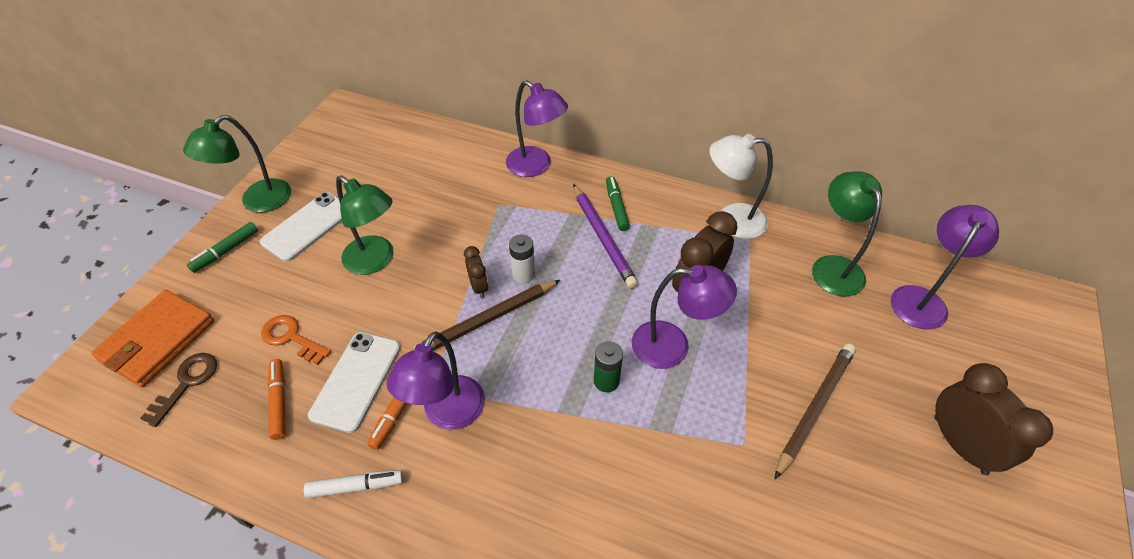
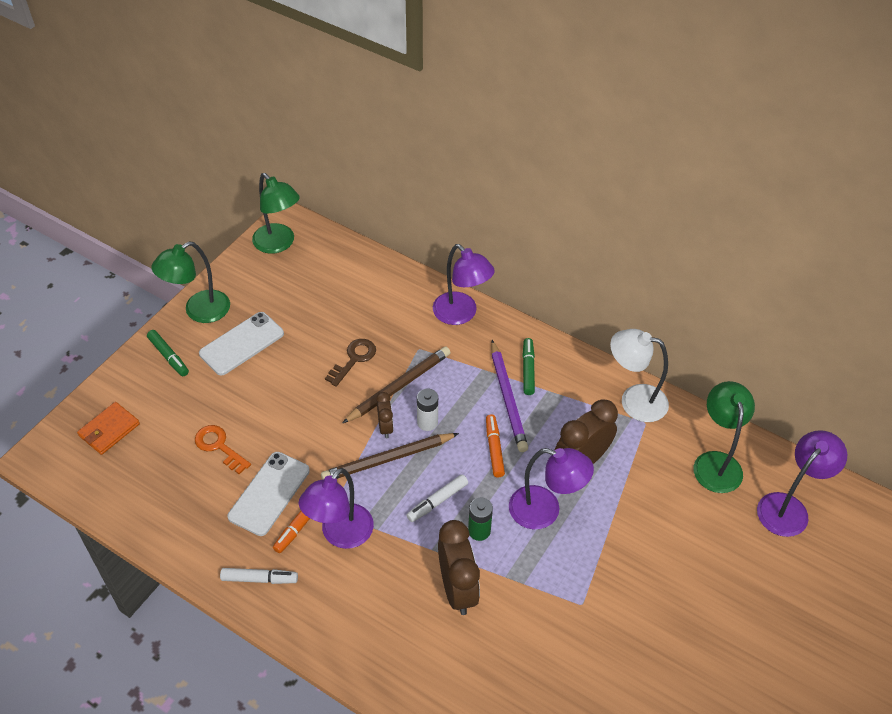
camera: 10 degrees right, 0 degrees up
(157, 340) = (109, 430): orange wallet -> orange wallet, size x0.64
(186, 383) = (131, 471): brown key -> brown key (354, 359)
(226, 251) = (168, 356): green marker -> green marker turned 90 degrees counterclockwise
(279, 401) = (205, 500): orange marker -> orange marker (494, 449)
(376, 261) = (298, 387): green lamp -> green lamp (279, 244)
(552, 356) = (437, 501): none -> white marker
(814, 408) = (653, 585): brown pencil -> brown pencil (399, 386)
(959, 445) = (768, 639): brown clock -> brown clock (457, 589)

